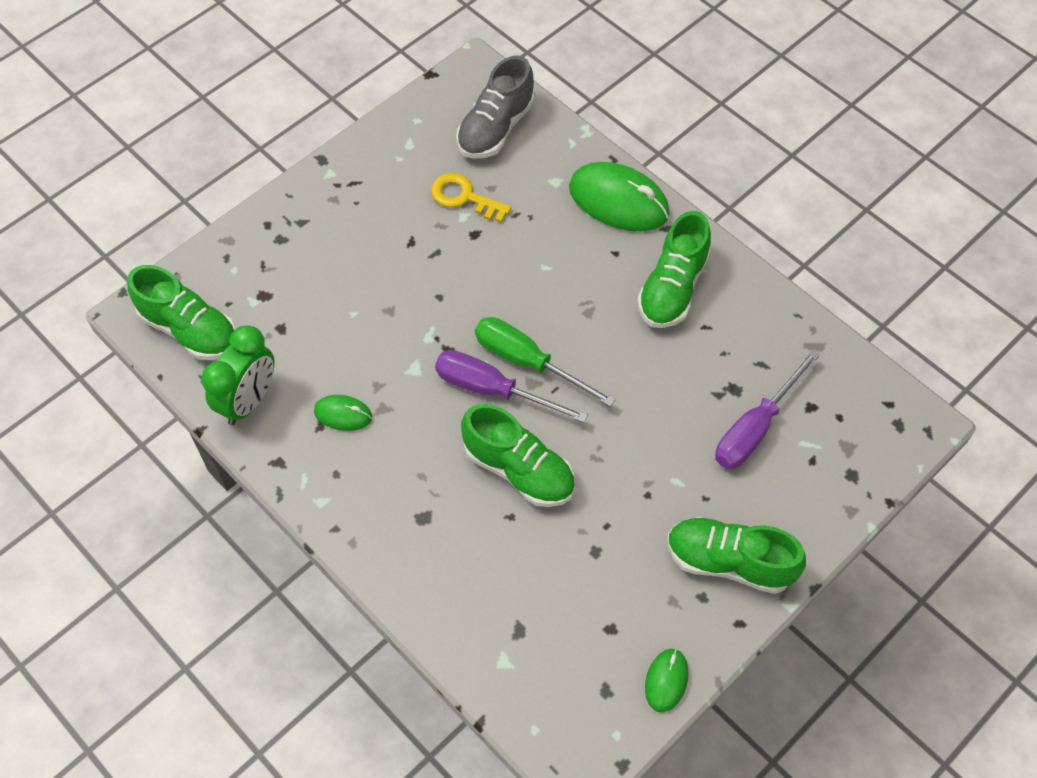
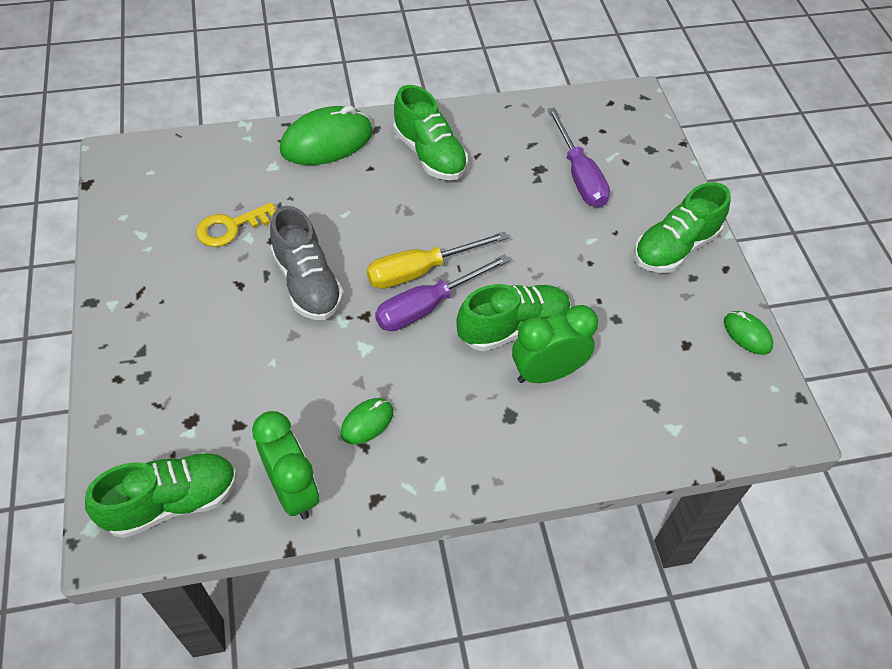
camera: 60 degrees left, 5 degrees down
(489, 523) = (547, 373): none -> green clock
(495, 128) = (186, 173): grey shoe -> grey shoe (307, 283)
(527, 361) = (420, 271): green screwdriver -> yellow screwdriver

